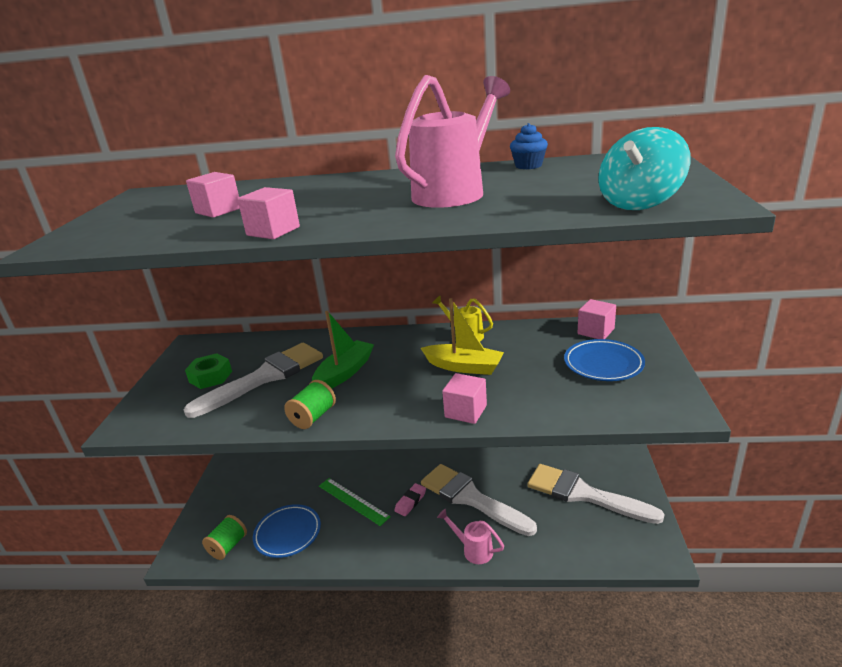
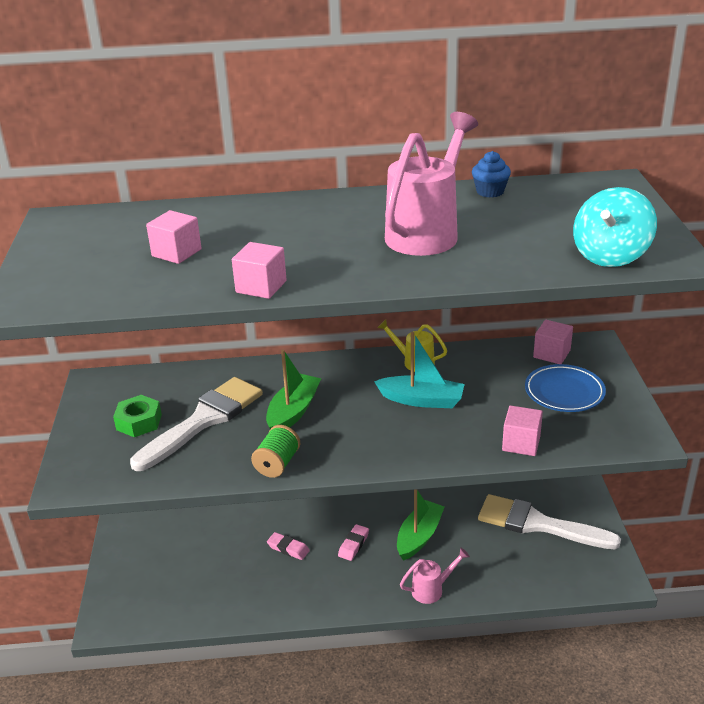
camera: 10 degrees left, 5 degrees up
(228, 546) = (158, 608): green spool -> none
(288, 533) = (223, 589): blue plate -> none
(353, 501) = (288, 548): green ruler -> pink eraser
(464, 367) = (422, 400): yellow boat -> turquoise boat
(465, 411) = (436, 450): pink cube -> pink cube (521, 443)
(471, 498) = (419, 536): white brush -> green boat
(473, 550) = (432, 590): pink watering can -> pink watering can turned 135 degrees clockwise

